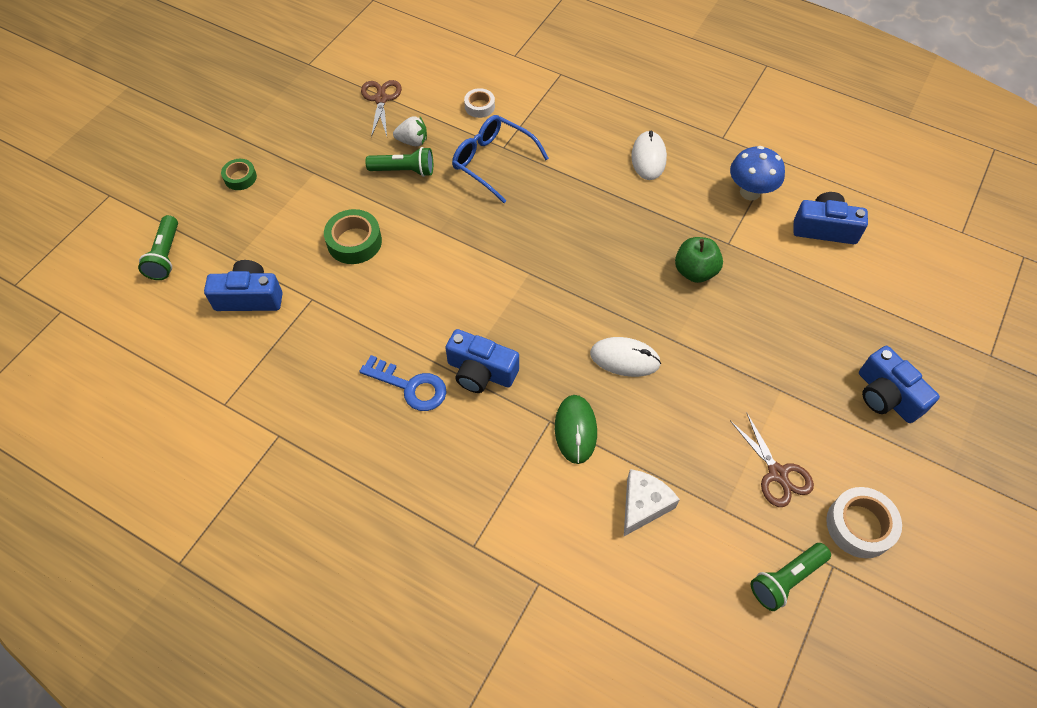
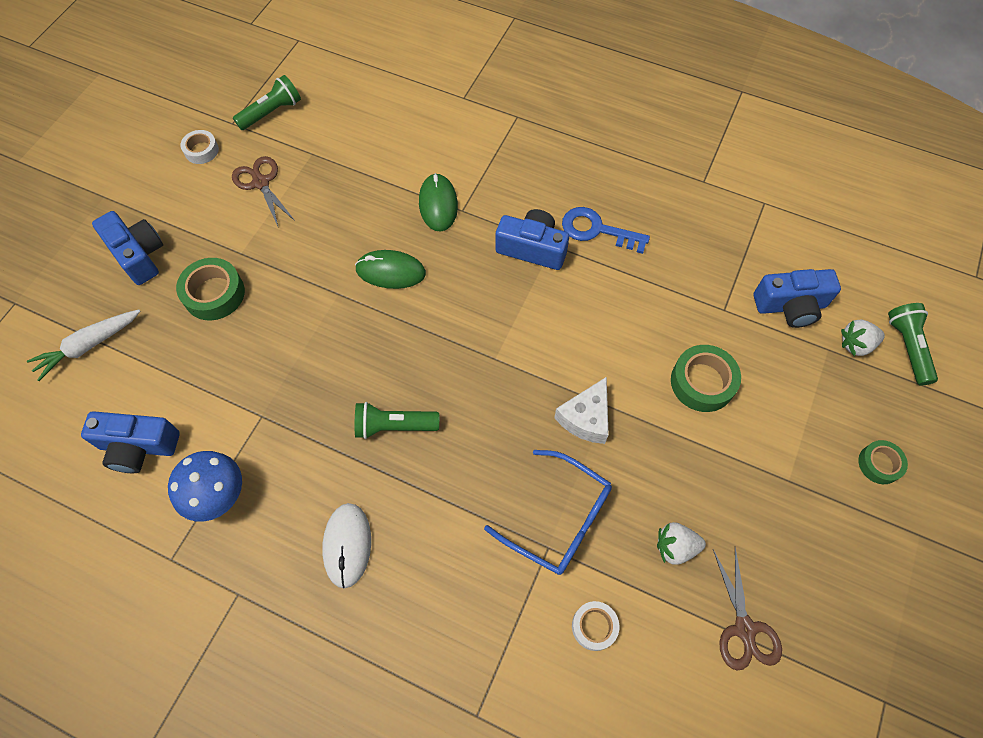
camera: 175 degrees right, 5 degrees up
(209, 261) = (856, 344): none -> white strawberry
(404, 170) = (673, 494): green flashlight -> green flashlight (394, 426)
(625, 358) = (390, 271): white mouse -> green mouse
(643, 505) = (380, 152): white cheese -> white cheese (586, 418)
(695, 271) = (306, 375): green apple -> none
(796, 349) = (214, 294): none -> green tape
(859, 525) = (201, 150): white tape -> white tape, size x0.62
(899, 310) = (89, 346): none -> white carrot

